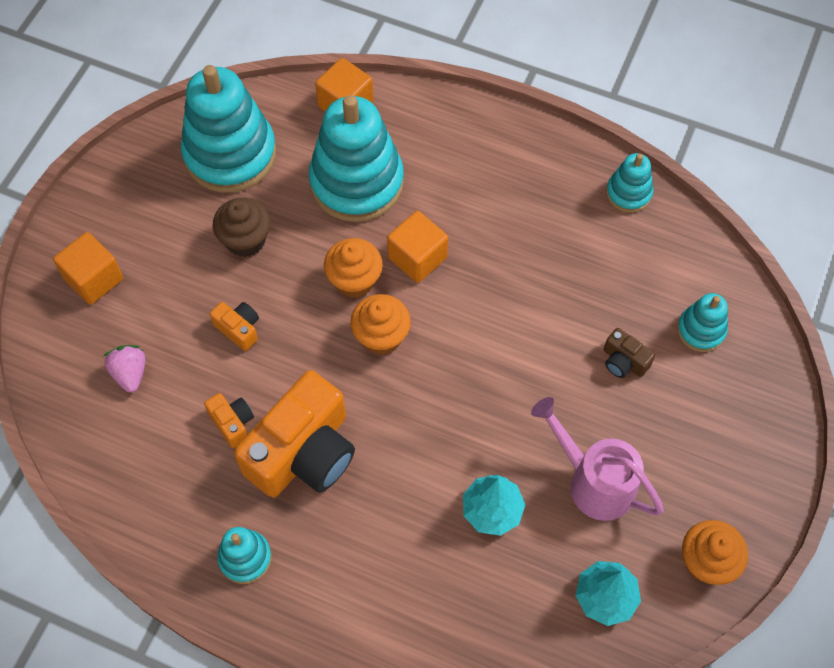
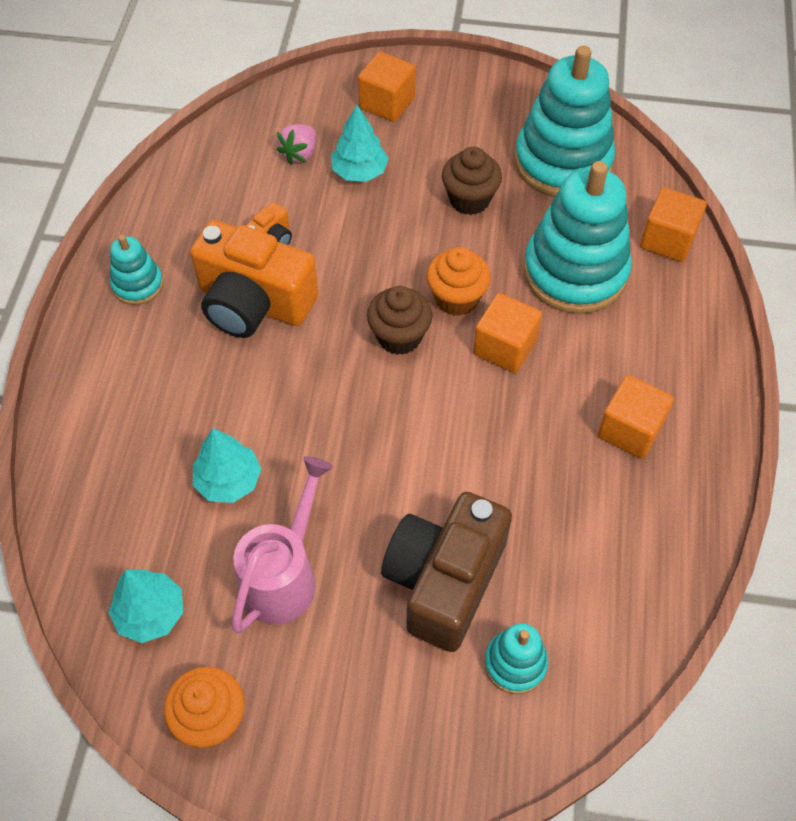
camera: 75 degrees right, 5 degrees down
(130, 373) = (300, 154): pink strawberry -> pink strawberry turned 150 degrees clockwise
(175, 324) = (359, 172): none -> turquoise tree
(239, 329) = (370, 219): orange camera -> none
(381, 337) = (399, 336): orange cupcake -> brown cupcake
(522, 192) = (630, 430): none -> orange cube
(624, 361) = (444, 581): brown camera -> brown camera, size x2.31
(628, 193) = (678, 545): turquoise stacking toy -> none

